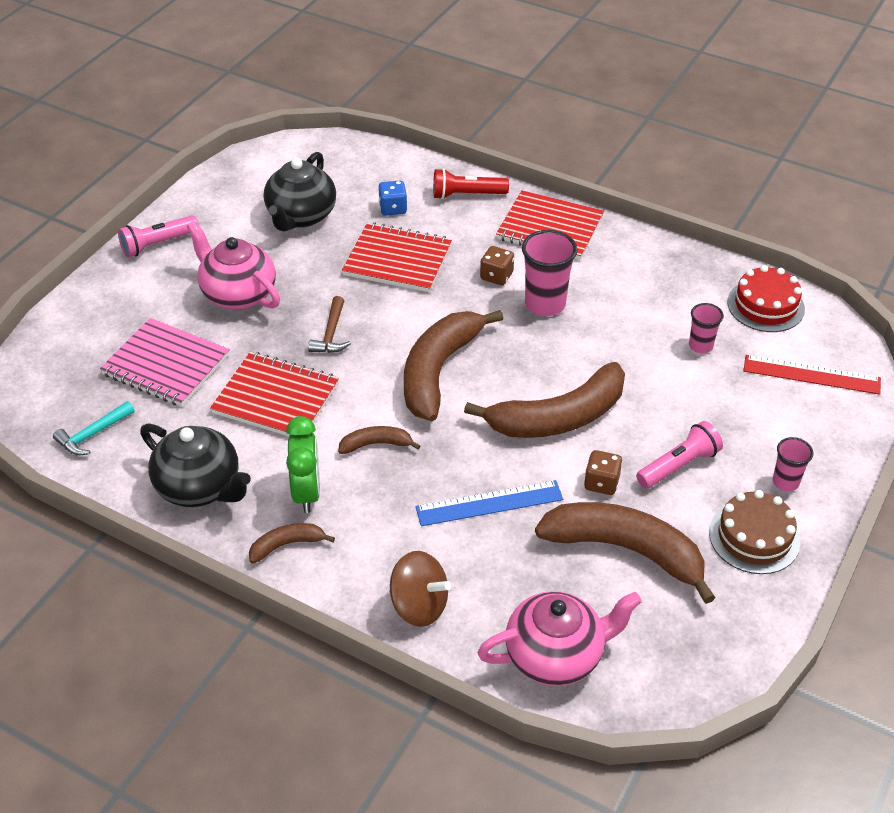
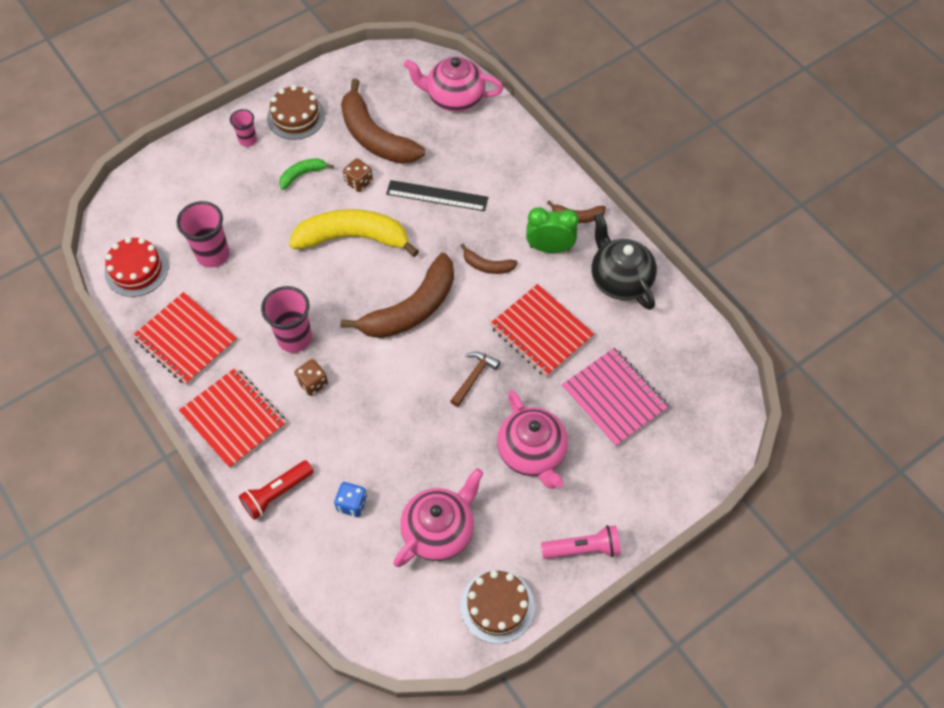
camera: 155 degrees left, 15 degrees up
(92, 434) = (685, 353): turquoise hammer -> none
(223, 189) = (497, 606): none -> brown cake
(301, 216) = (439, 530): black teapot -> pink teapot
(307, 492) = (549, 248): green clock -> green clock turned 75 degrees clockwise
(398, 260) = (382, 436): red notebook -> red notebook (186, 340)
(419, 605) = (514, 151): brown spinning top -> none
(466, 195) = (276, 493): red flashlight -> red flashlight turned 120 degrees clockwise
(489, 503) = (437, 196): blue ruler -> black ruler
(558, 417) = (353, 238): brown banana -> yellow banana
(679, 465) = (302, 175): pink flashlight -> green banana
(700, 346) = (213, 254): pink cup -> pink cup, size x1.73
(811, 374) = (160, 202): red ruler -> none

